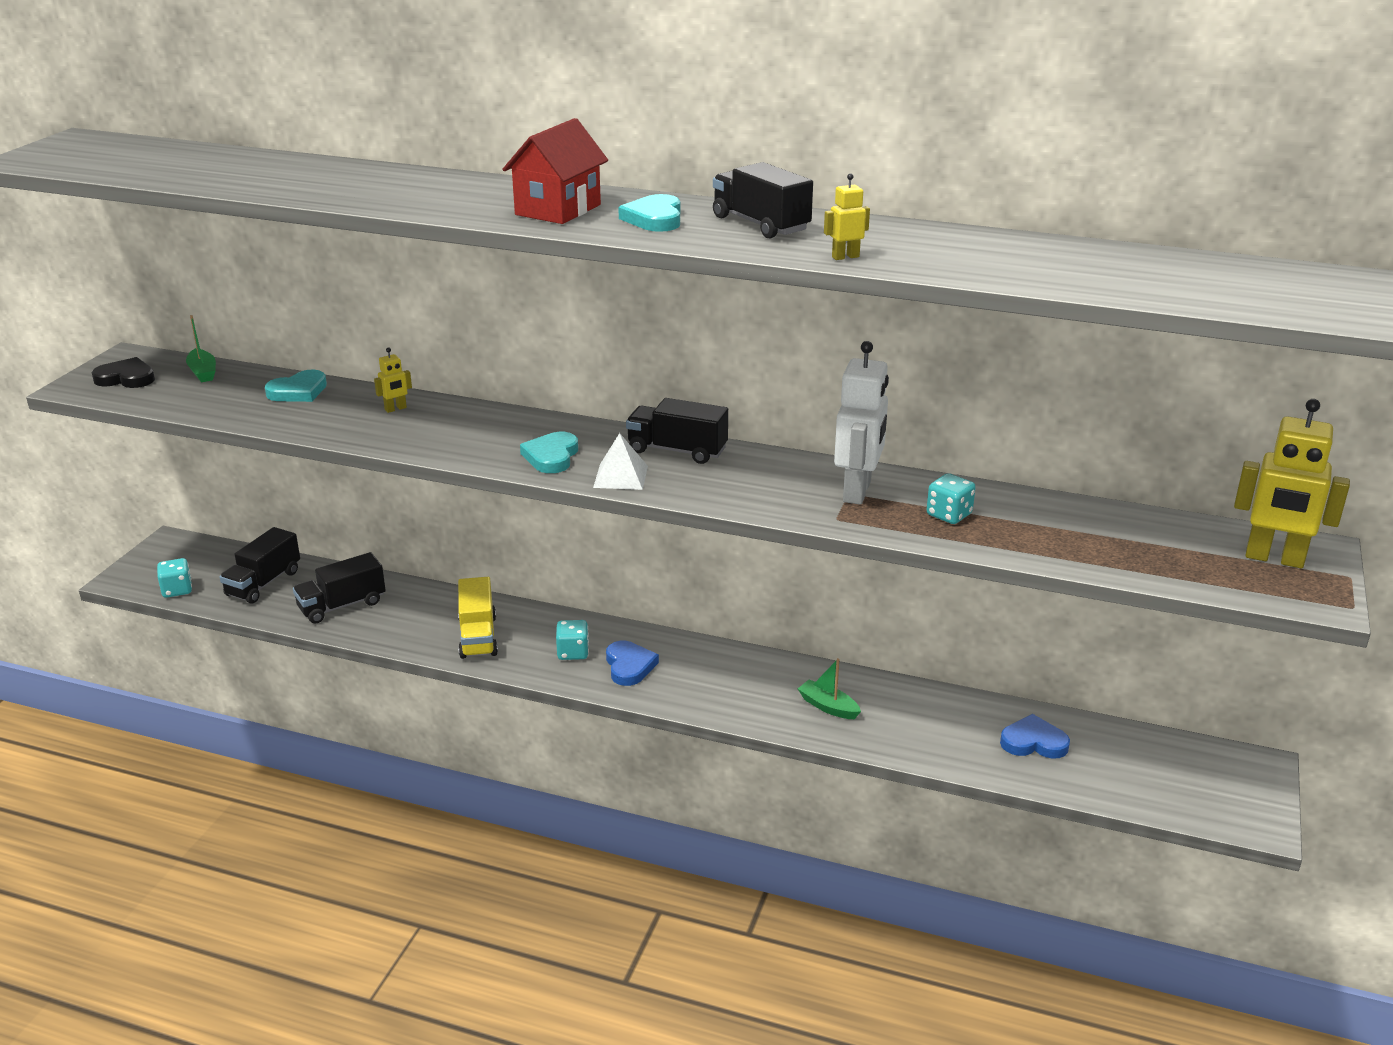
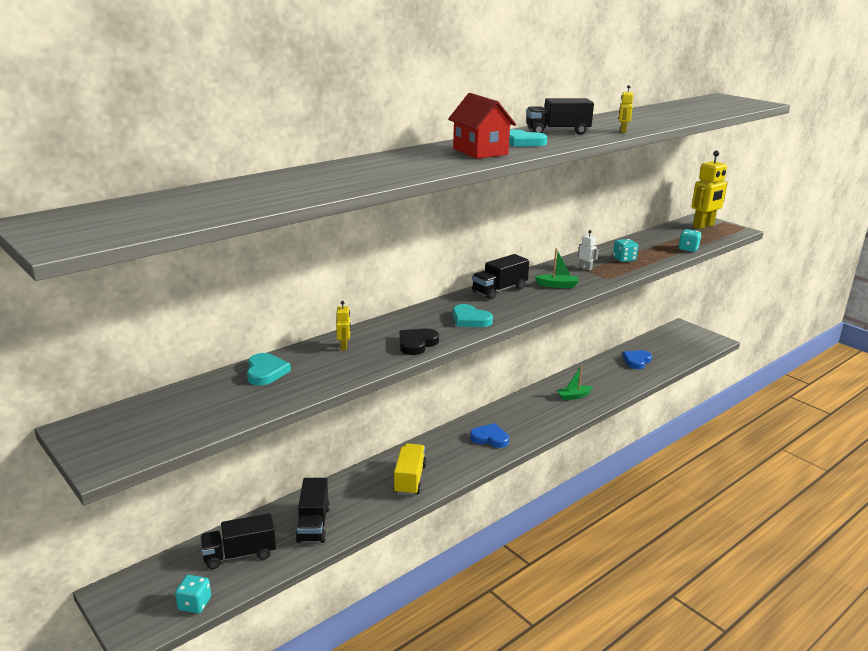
camera: 60 degrees left, 5 degrees down
(126, 378) = (125, 436): black heart -> black heart (417, 344)
(203, 372) = (170, 401): green boat -> green boat (557, 285)
(263, 583) = (239, 554): black truck -> black truck turned 105 degrees clockwise
(478, 637) = (410, 479): yellow truck -> yellow truck turned 105 degrees counterclockwise
(573, 652) = (459, 452): turquoise dice -> turquoise dice (688, 249)
(621, 476) = (515, 309): white pyramid -> none
(858, 492) = (586, 268): white robot -> white robot, size x0.46

